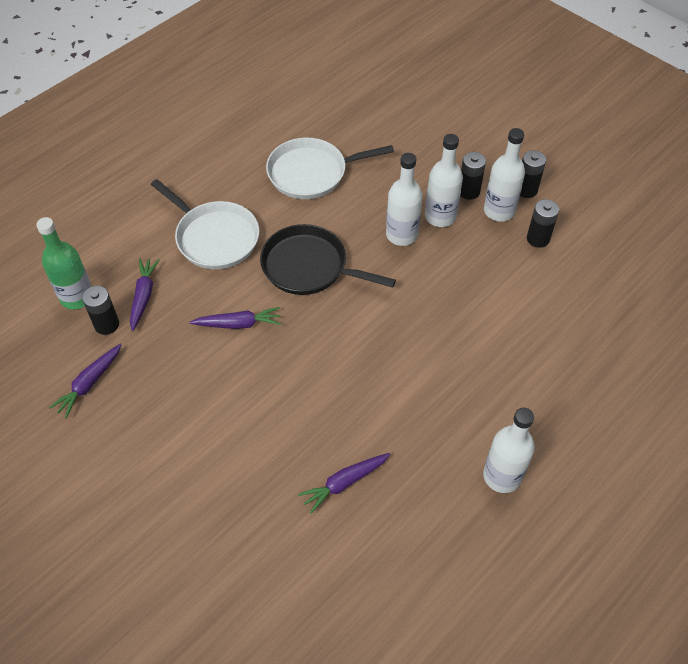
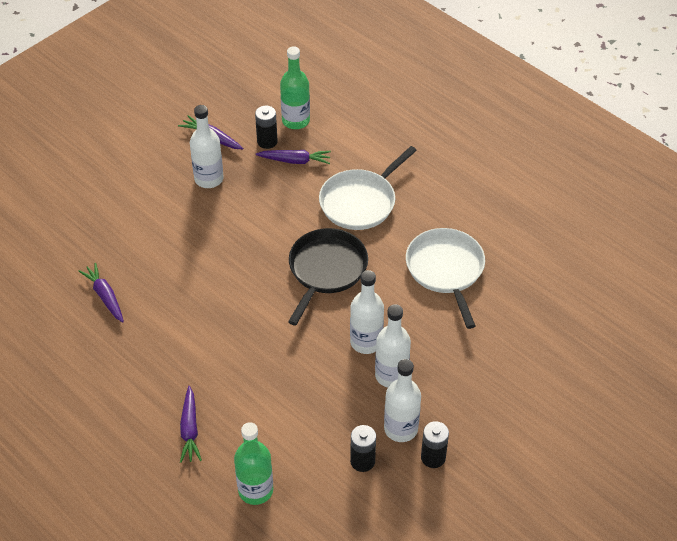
camera: 90 degrees right, 5 degrees down
(238, 324) = (264, 223): purple carrot -> purple carrot (190, 429)
(468, 191) = (428, 403): black battery -> none
(502, 476) = (96, 405): white bottle -> white bottle (209, 179)
(583, 320) = (255, 490): none -> green bottle

